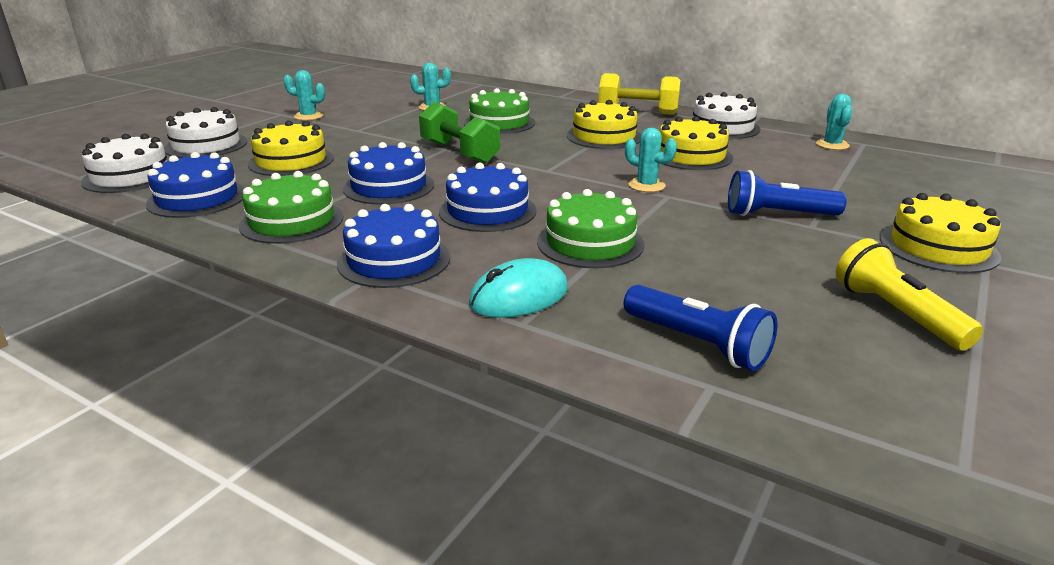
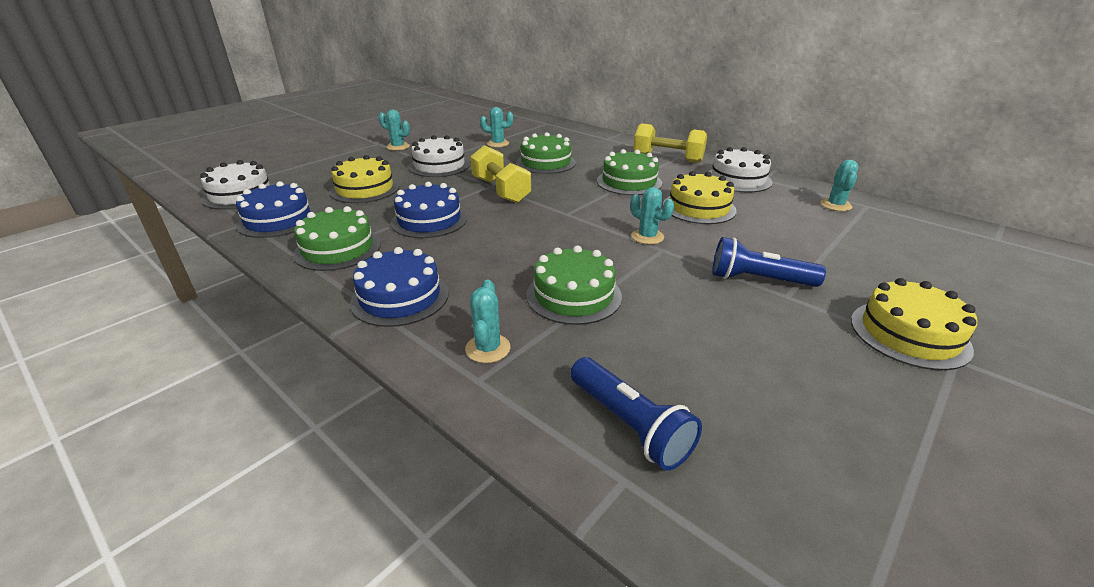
camera: 10 degrees right, 5 degrees up
(206, 145) = (309, 169): white cake -> white cake (439, 165)
(459, 153) = (500, 190): green dumbbell -> yellow dumbbell
(487, 211) = (499, 252): blue cake -> none
(519, 296) = (488, 348): turquoise mouse -> turquoise cactus
(604, 136) = (629, 182): yellow cake -> green cake
(896, 313) = (842, 412): yellow flashlight -> none

